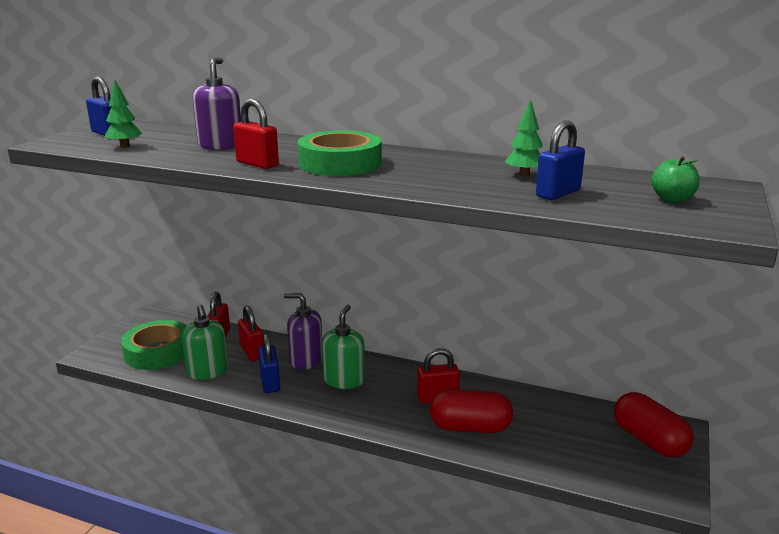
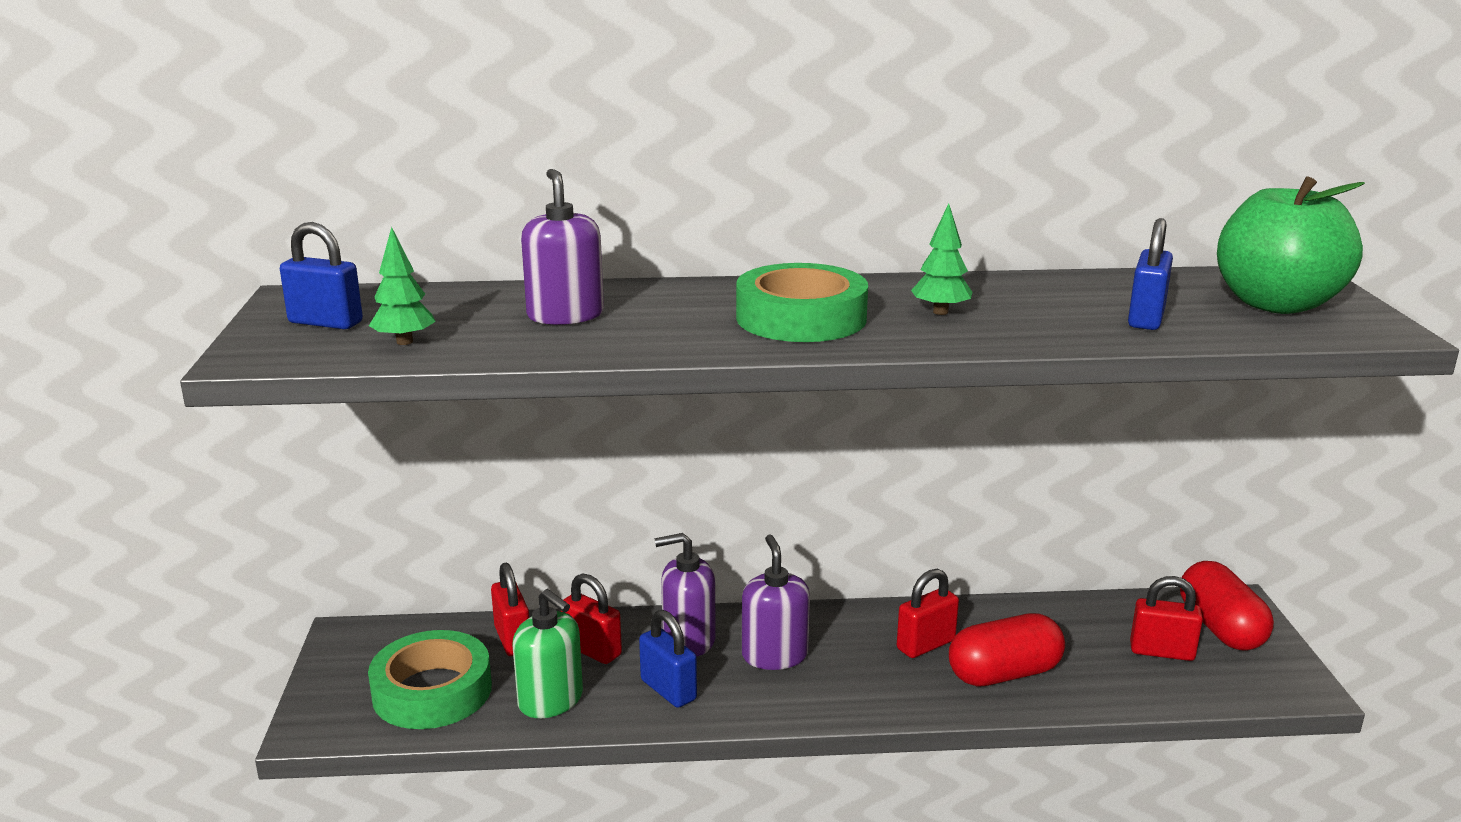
camera: 25 degrees left, 0 degrees up
(257, 164) = (683, 339): red padlock -> red padlock (1161, 652)
(344, 380) = (774, 655): green soap dispenser -> purple soap dispenser
(524, 175) = (1064, 297): green tree -> green tree (940, 312)
(649, 440) = (1220, 628): red capsule -> red capsule turned 45 degrees clockwise
(672, 199) = (1276, 304): green apple -> green apple, size x2.21

